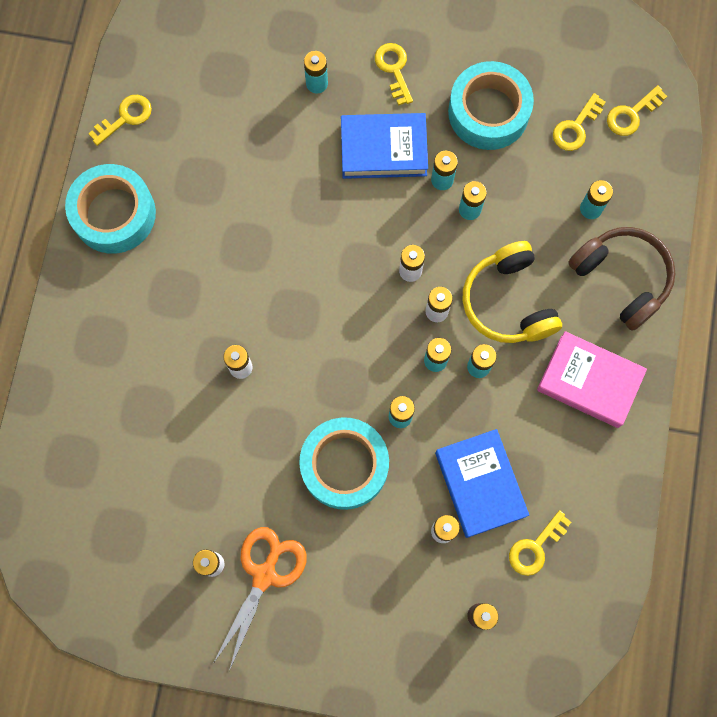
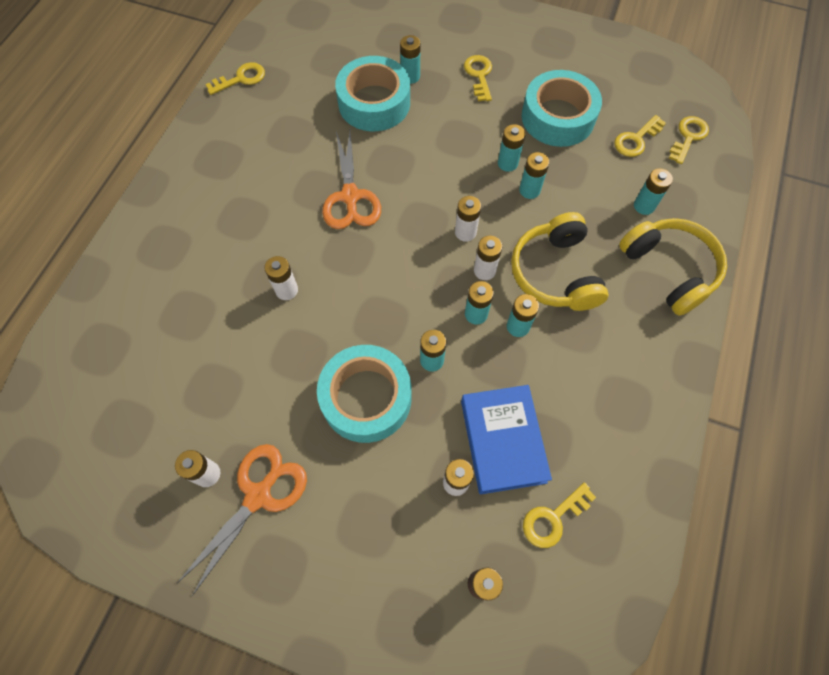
camera: 10 degrees right, 10 degrees down
(114, 214) = (208, 148): turquoise tape -> turquoise tape (374, 103)
(282, 249) = (350, 197): none -> orange scissors
(383, 149) = (459, 132): blue book -> none
(589, 381) = (628, 358): pink book -> none
(621, 279) = (669, 269): brown headphones -> yellow headphones
(631, 114) = (688, 137): yellow key -> yellow key turned 150 degrees clockwise

